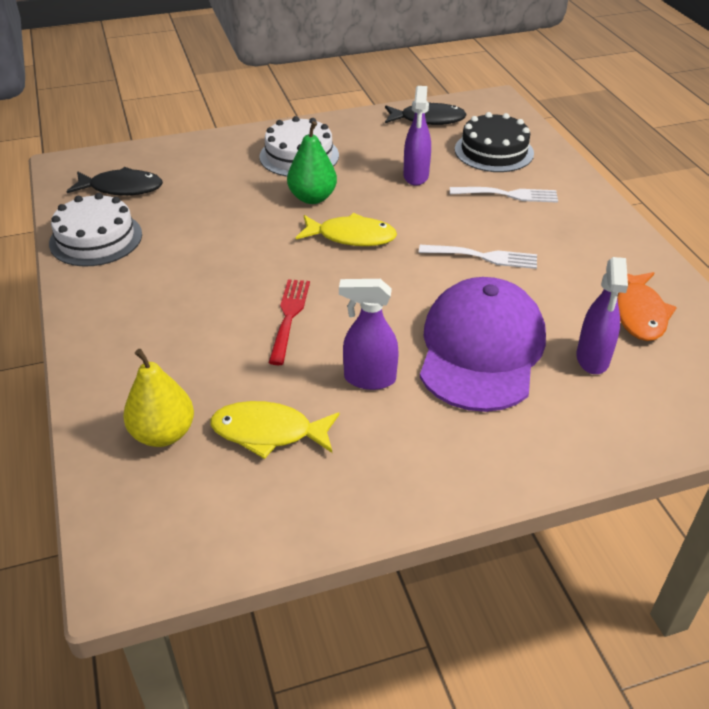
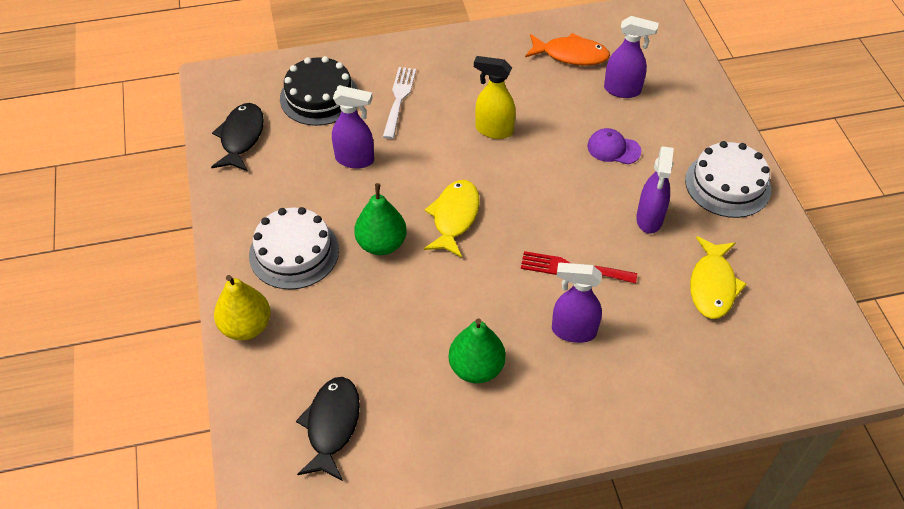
camera: 85 degrees left, 10 degrees up
(96, 238) = (435, 441): white cake -> white cake (727, 184)
(163, 434) = (720, 356): yellow pear -> yellow pear (246, 326)
(168, 257) = (476, 368): none -> green pear
(206, 317) = (573, 331): none -> purple spray bottle
(481, 349) = (613, 148): purple cap -> purple cap, size x0.40
(483, 257) = (493, 130): white fork -> yellow spray bottle

